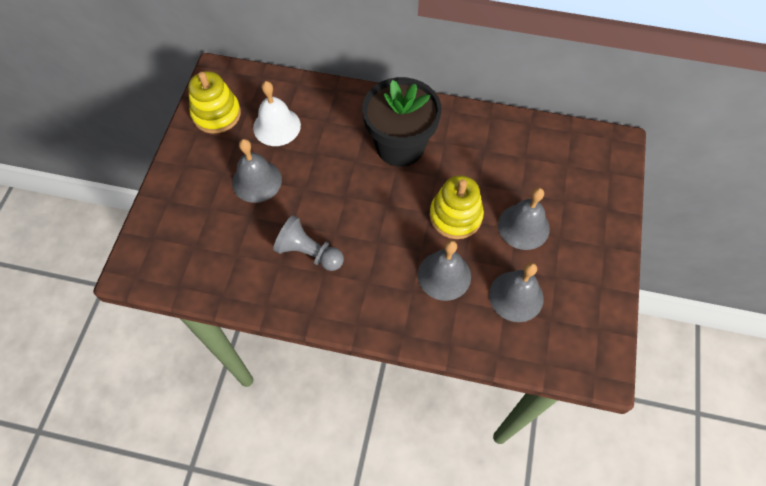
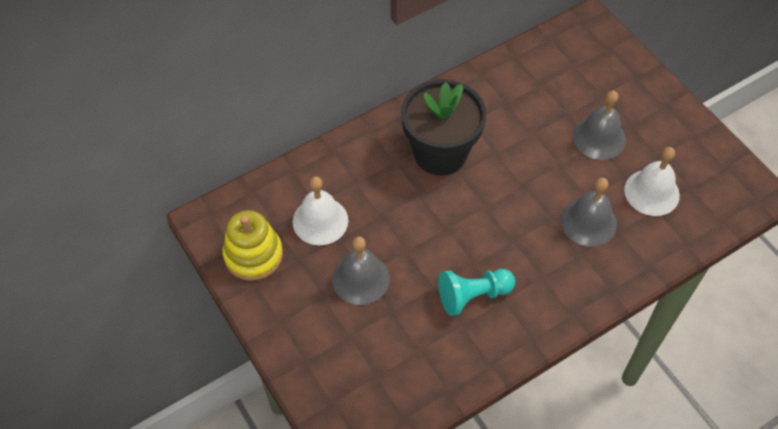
camera: 45 degrees left, 5 degrees down
(309, 252) = (473, 296): grey pawn -> turquoise pawn
(455, 216) = (545, 171): yellow stacking toy -> none
(516, 296) = (651, 192): grey bell -> white bell

